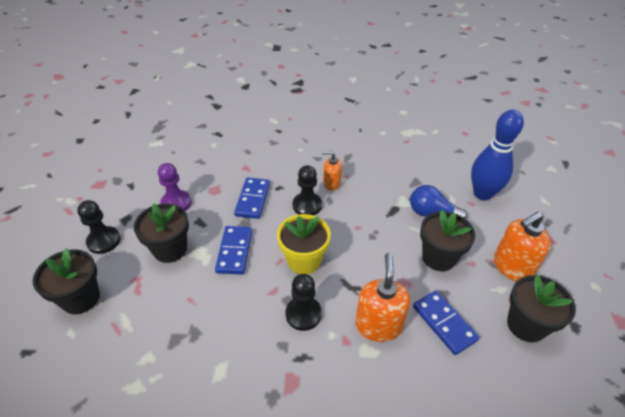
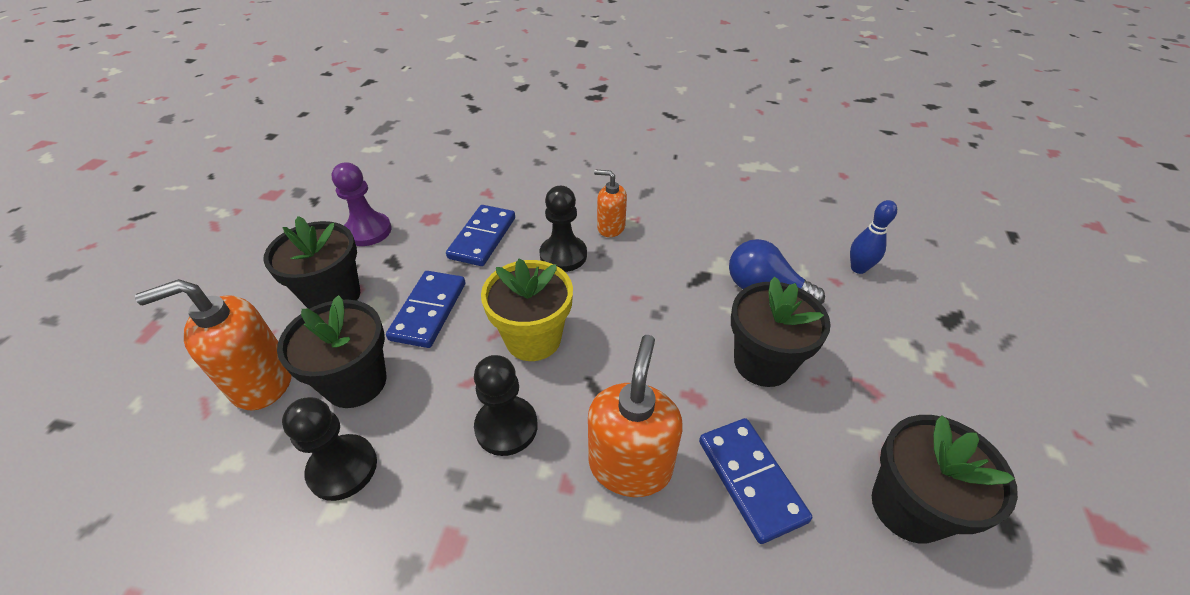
camera: 10 degrees right, 0 degrees up
(81, 298) = (174, 352): black flower pot -> black flower pot (356, 382)
(104, 241) = (244, 272): black pawn -> black pawn (343, 468)
(482, 194) = (858, 268): blue bowling pin -> blue bowling pin, size x0.49
(512, 267) = (894, 396): orange soap dispenser -> orange soap dispenser (262, 381)

